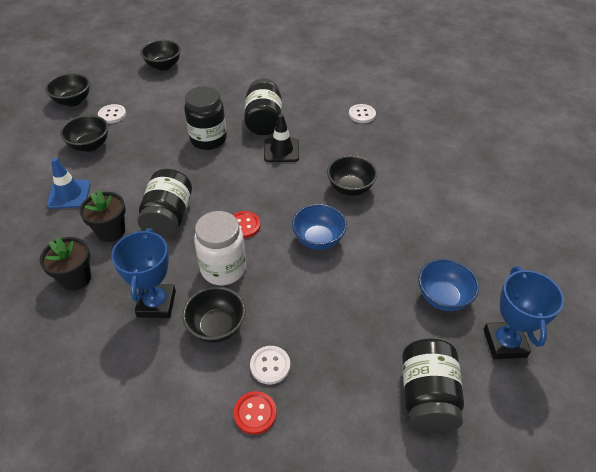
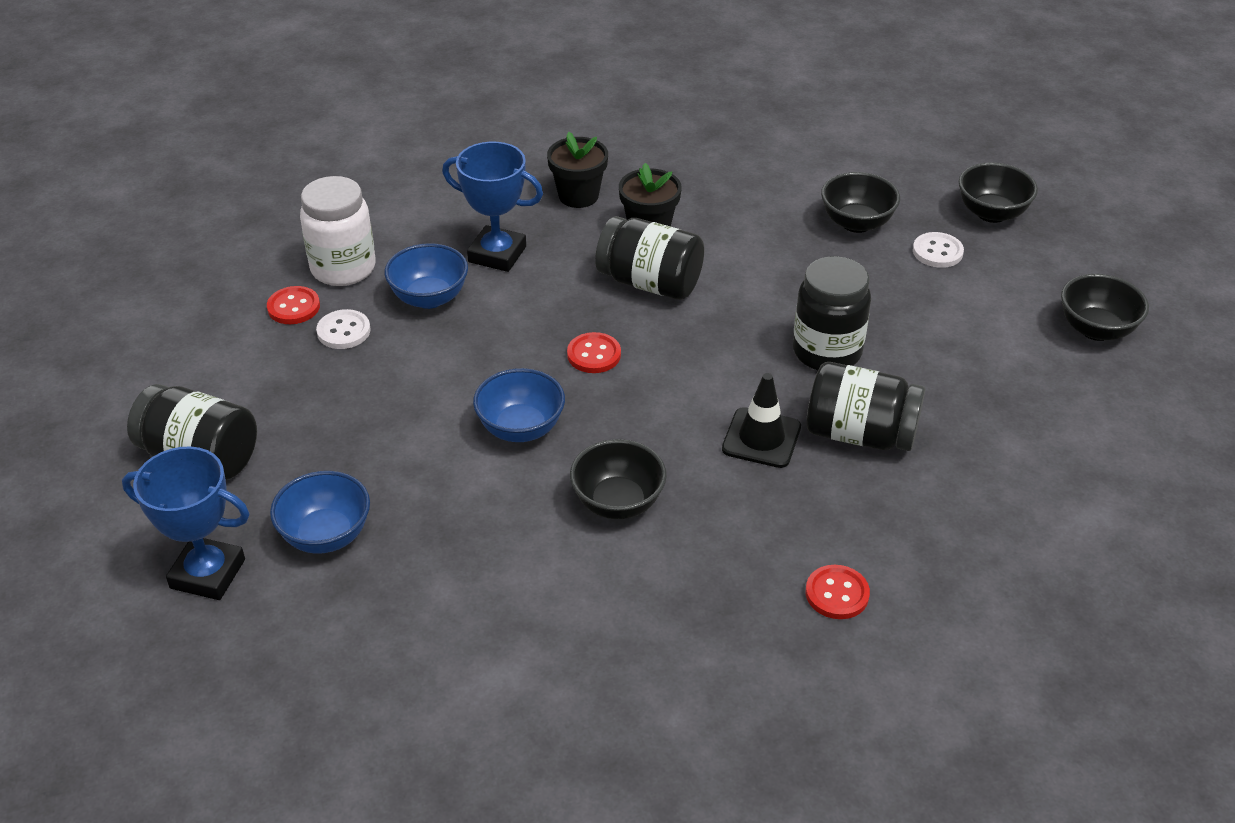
camera: 110 degrees right, 5 degrees down
(69, 194) = (744, 198): blue traffic cone -> none
(216, 327) = (429, 298): black bowl -> blue bowl
(223, 269) = (520, 319): white jar -> white jar (343, 268)
(362, 114) = (837, 594): white button -> red button

